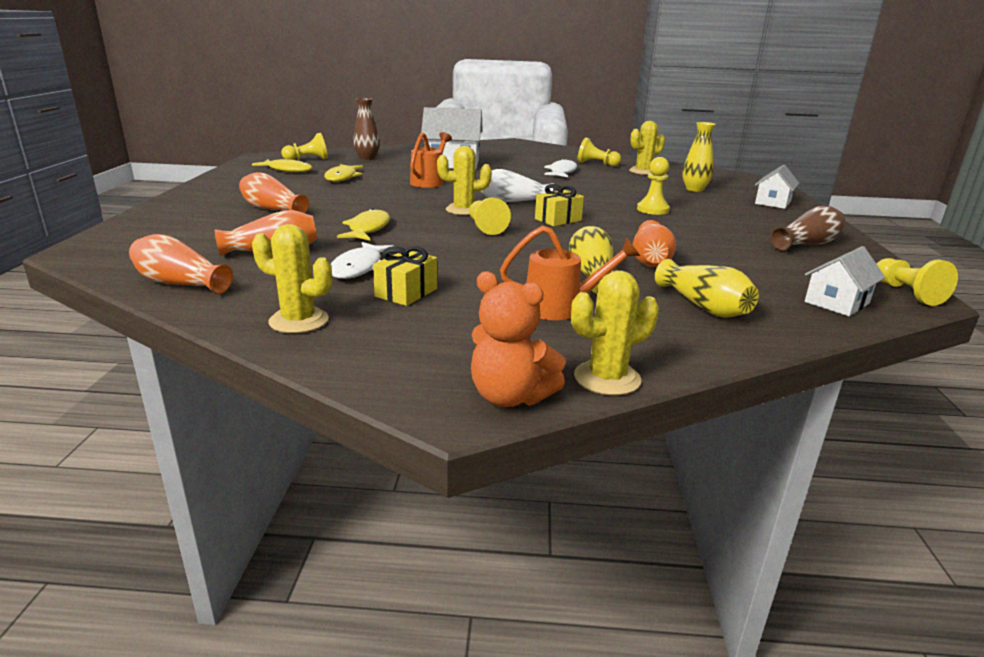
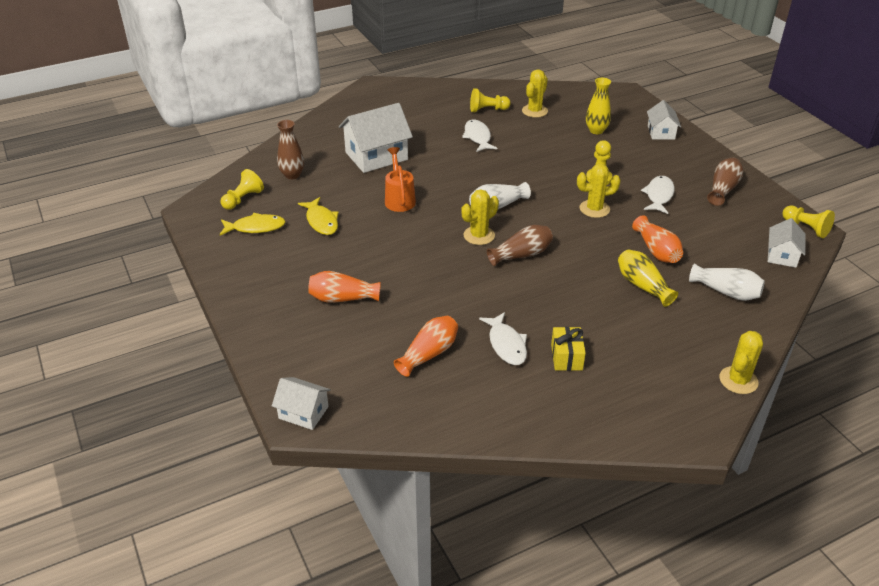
camera: 30 degrees left, 15 degrees up
(95, 249) = (303, 412): none -> white house
(180, 284) = (425, 417): orange vase -> none
(299, 321) = (545, 414): yellow cactus -> yellow cactus (594, 209)
(368, 229) = (449, 294): yellow fish -> none
(485, 227) = (521, 254): yellow pawn -> brown vase
(510, 397) = (713, 417): orange teddy bear -> none
(558, 220) = (555, 221): yellow gift -> none
(561, 308) = (661, 330): orange watering can -> none
(703, 306) = (726, 292): yellow vase -> white vase
(711, 231) = (659, 195): none -> white fish

